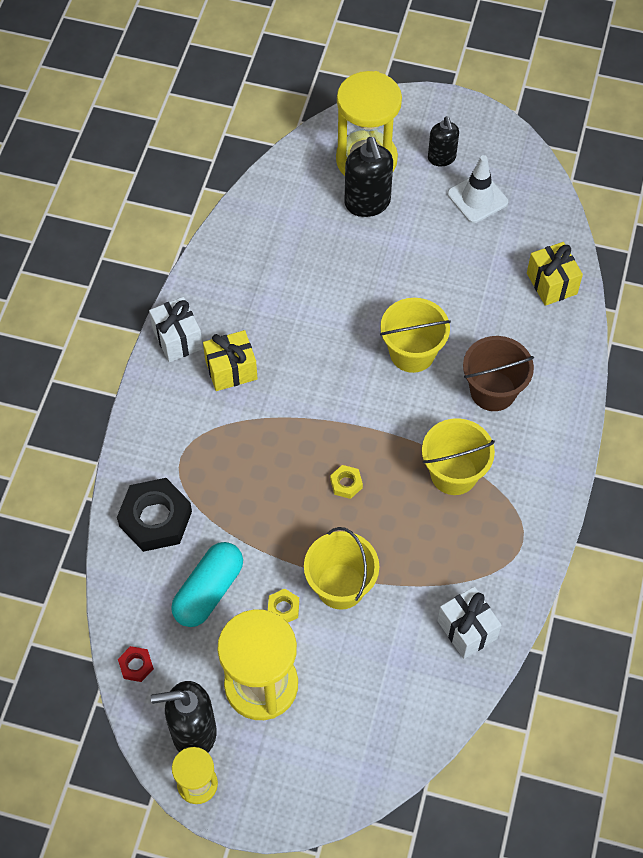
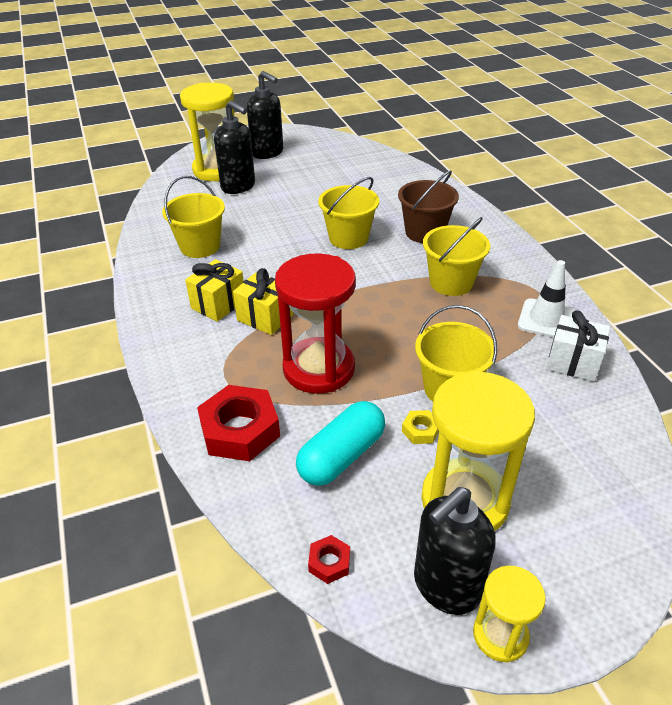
camera: 35 degrees left, 20 degrees down
(155, 519) = (240, 430): black nut -> red nut
(177, 339) = (154, 306): white gift -> none
(208, 591) = (342, 456): turquoise capsule -> turquoise capsule turned 45 degrees clockwise
(257, 497) = (319, 368): none -> red hourglass
(267, 279) = (200, 246): none -> yellow bucket
(346, 484) = (381, 325): yellow nut -> none
(441, 158) = (268, 153): black soap dispenser -> black soap dispenser, size x1.60
(477, 198) = (310, 159): white traffic cone -> white traffic cone (546, 319)
(551, 283) = (400, 175): yellow gift -> yellow gift (265, 317)

